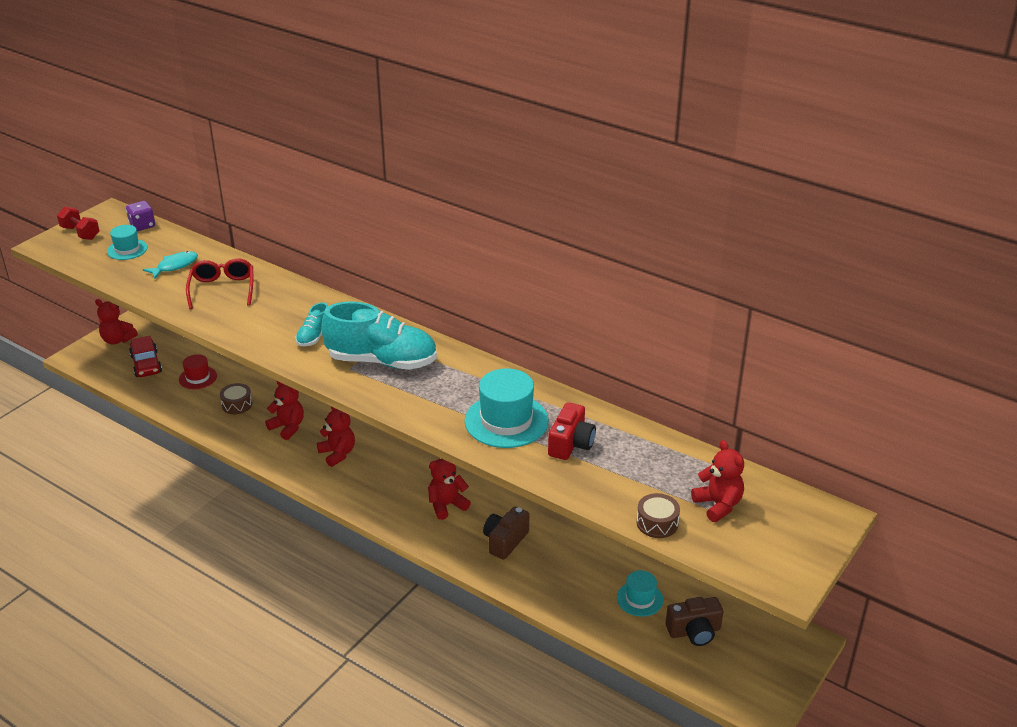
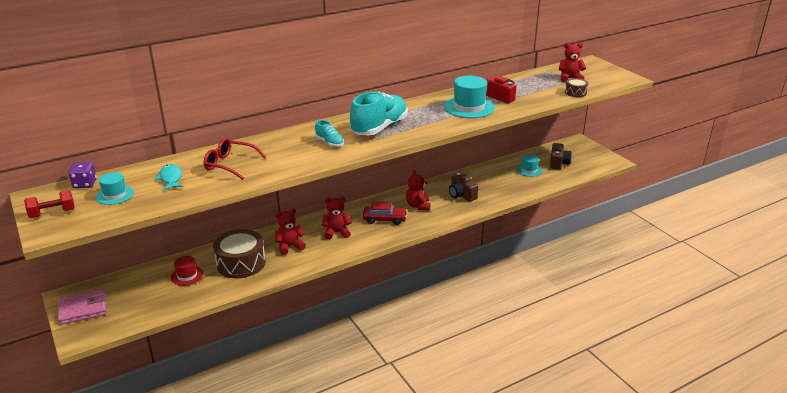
camera: 65 degrees left, 5 degrees down
(117, 340) = (83, 309): red teddy bear -> pink wallet
(146, 364) = (138, 298): red car -> red car (384, 219)
(237, 404) = (241, 263): brown drum -> brown drum, size x1.98

